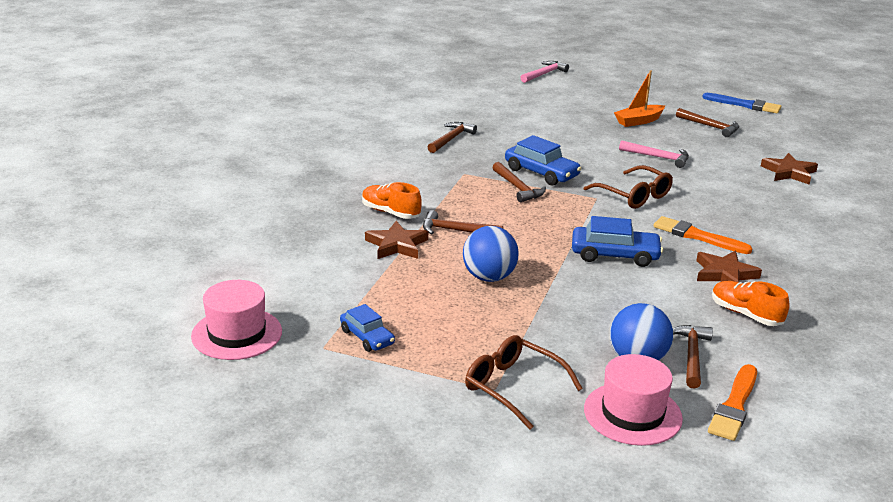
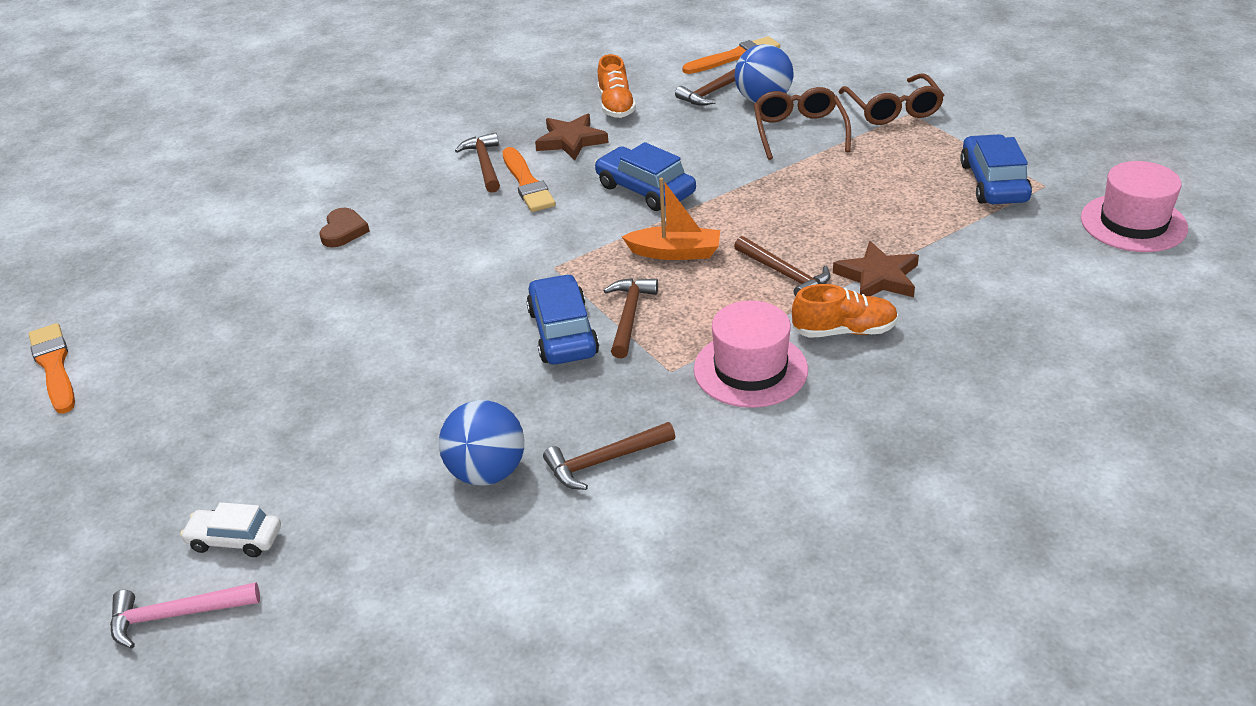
camera: 140 degrees left, 10 degrees up
(367, 337) = (994, 182): blue car -> blue car, size x1.55
(390, 212) = (844, 331): orange shoe -> orange shoe turned 75 degrees counterclockwise
(489, 277) = (810, 205): blue ball -> blue ball (487, 472)
(560, 89) = (235, 539): none -> white car
(632, 414) = (818, 71): pink hat -> pink hat (750, 369)
(634, 195) = (505, 255): brown glasses -> brown glasses (799, 131)
(638, 121) = (265, 390): orange boat -> orange boat (675, 252)
(658, 157) = (371, 305): pink hammer -> none
(710, 127) = (196, 337): brown hammer -> brown hammer (485, 164)
(744, 105) = (54, 366): blue brush -> orange brush
(746, 181) = (343, 231): none -> brown heart
(789, 172) = (271, 227): brown star -> none

